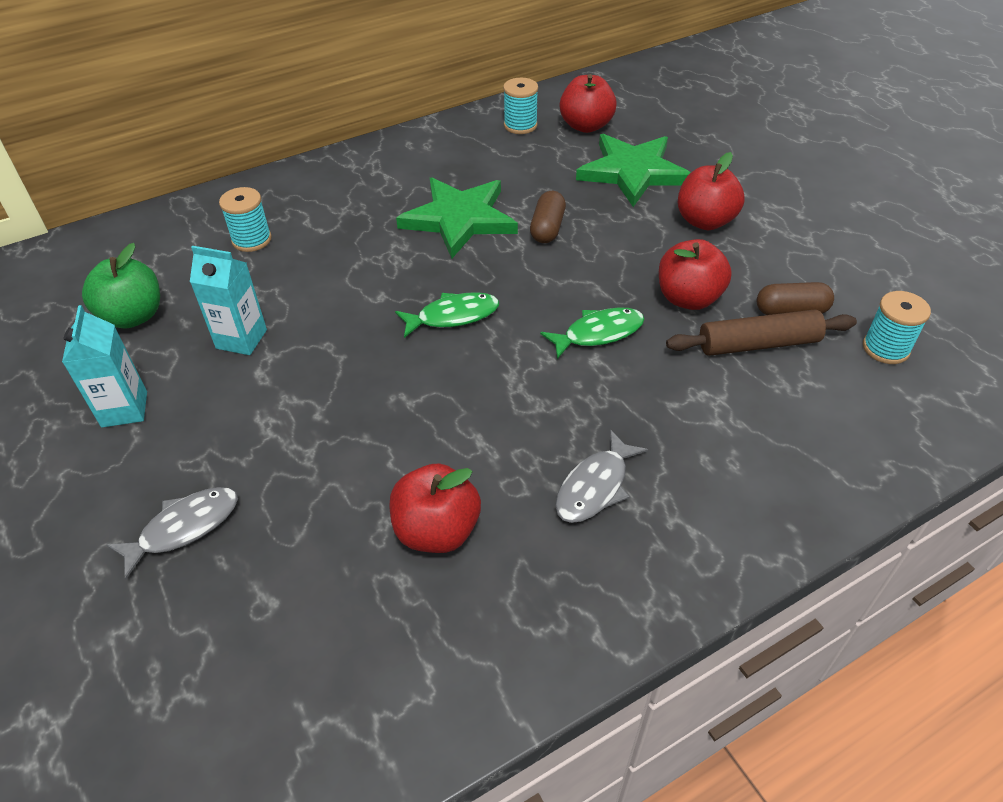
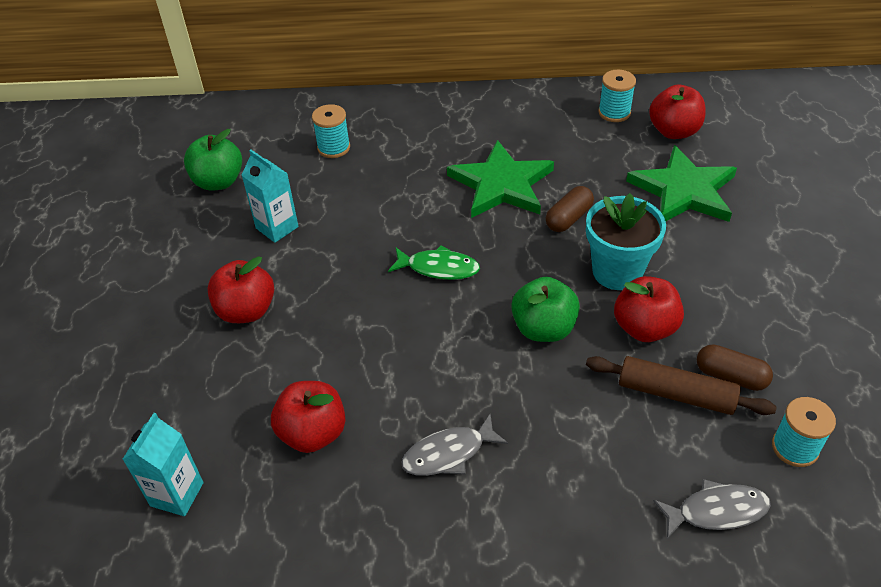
camera: 30 degrees right, 0 degrees up
(124, 409) = (172, 251): turquoise carton -> turquoise carton (177, 494)
(184, 528) = (157, 354): grey fish -> grey fish (716, 511)
(598, 333) = (543, 328): green fish -> green apple
(627, 259) = (617, 271): none -> turquoise flower pot
(705, 221) = (716, 261): red apple -> red apple (246, 311)

